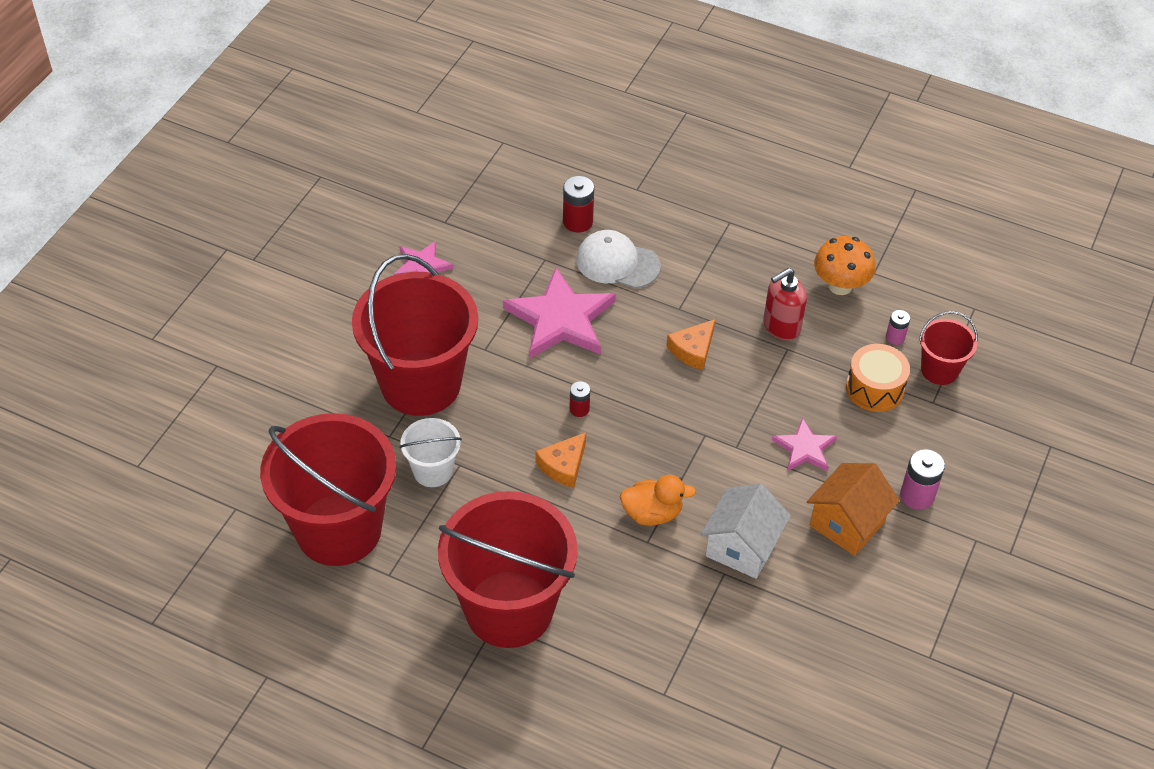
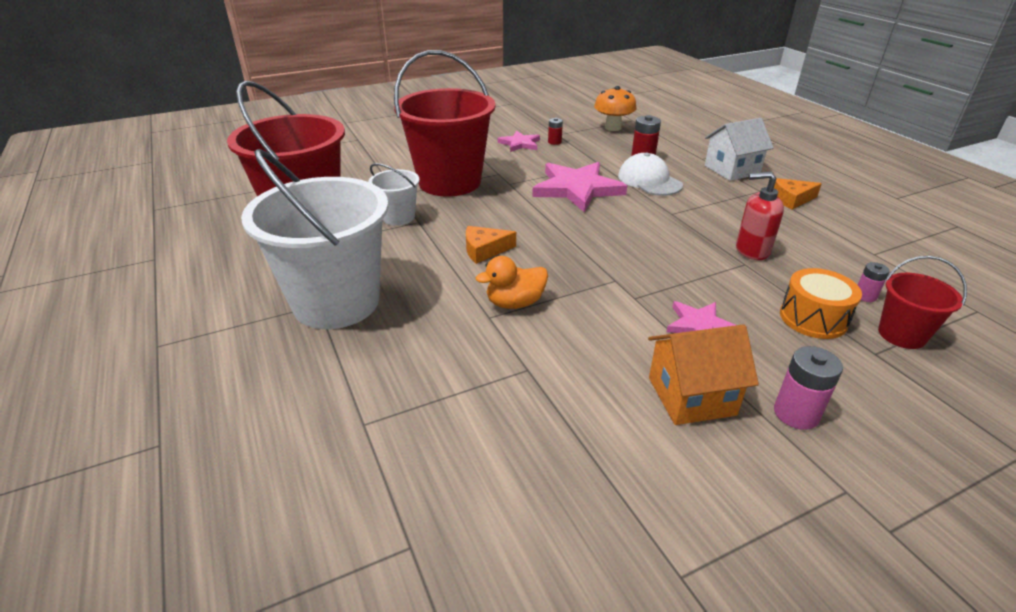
camera: 40 degrees right, 15 degrees down
(509, 609) = (336, 302): red bucket -> white bucket
(579, 409) = (534, 229): red battery -> red battery (554, 142)
(652, 513) = (515, 303): orange duck -> orange duck turned 120 degrees clockwise
(693, 350) = (659, 235): orange cheese -> orange cheese (791, 199)
(741, 547) = (565, 360): white house -> white house (731, 170)
(840, 286) = (832, 249): orange mushroom -> orange mushroom (613, 128)

